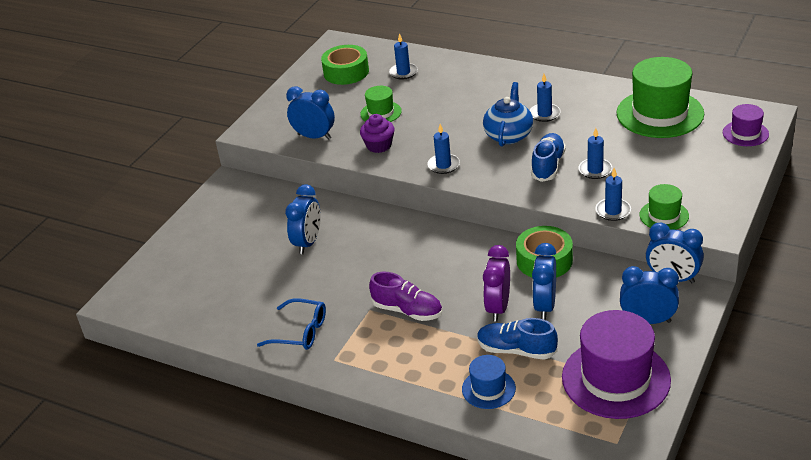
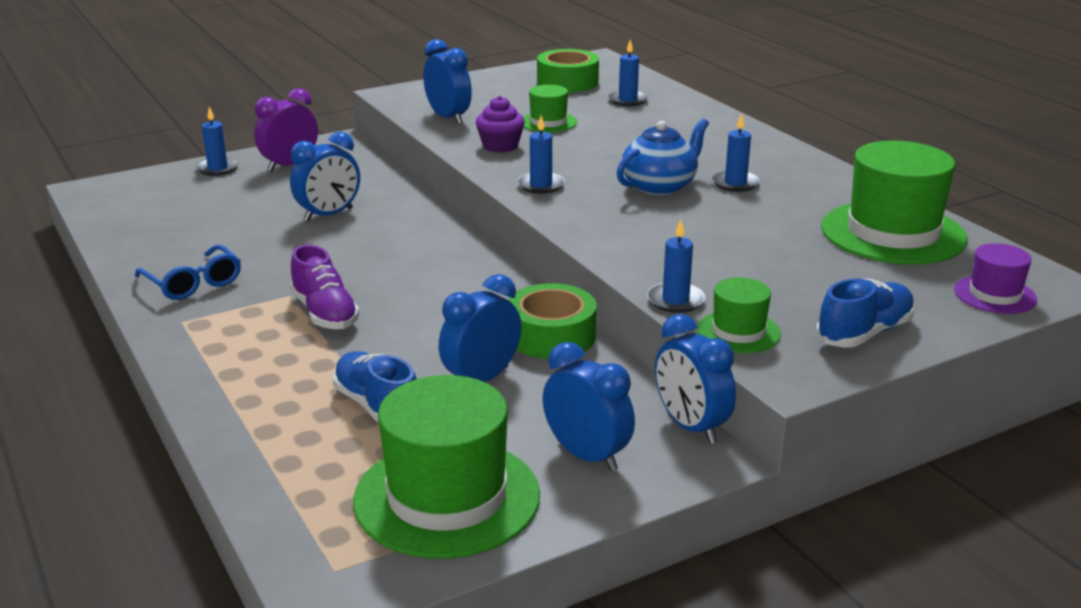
camera: 30 degrees right, 10 degrees down
(488, 389) = (284, 428): blue hat -> none
(498, 307) = (425, 355): purple clock -> purple clock (289, 165)
(548, 166) = (662, 229): blue shoe -> blue shoe (864, 333)
(595, 170) = (716, 254): blue candle -> blue candle (217, 168)
(615, 378) = (447, 497): purple hat -> green hat

